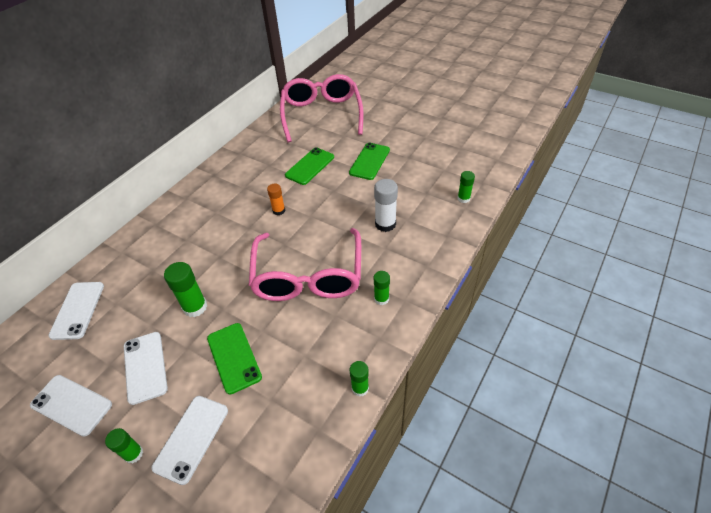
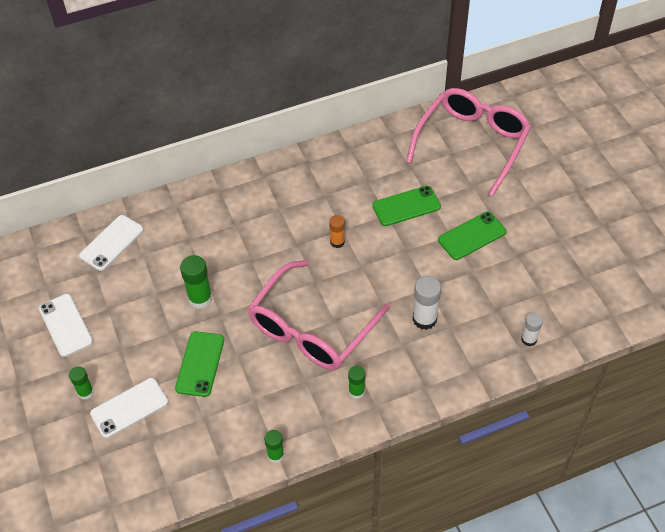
camera: 35 degrees right, 5 degrees up
(145, 367) = (132, 328): white phone -> none
(463, 198) = (529, 339): green glue stick -> white glue stick

